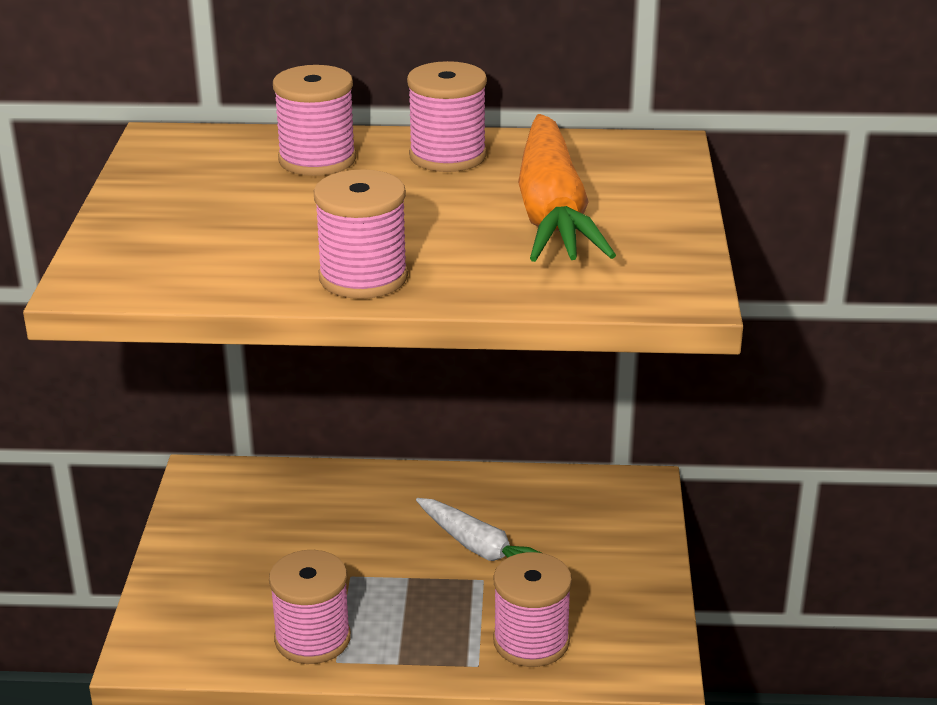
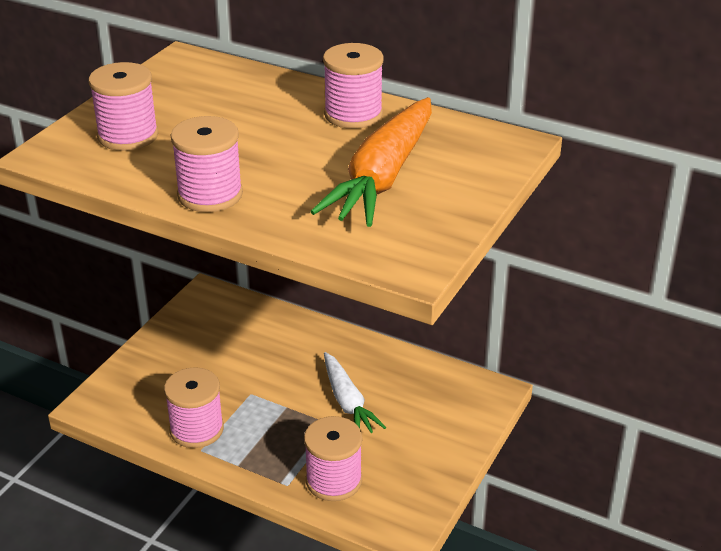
camera: 25 degrees right, 5 degrees up
(317, 160) = (264, 97): pink spool -> pink spool (128, 136)

